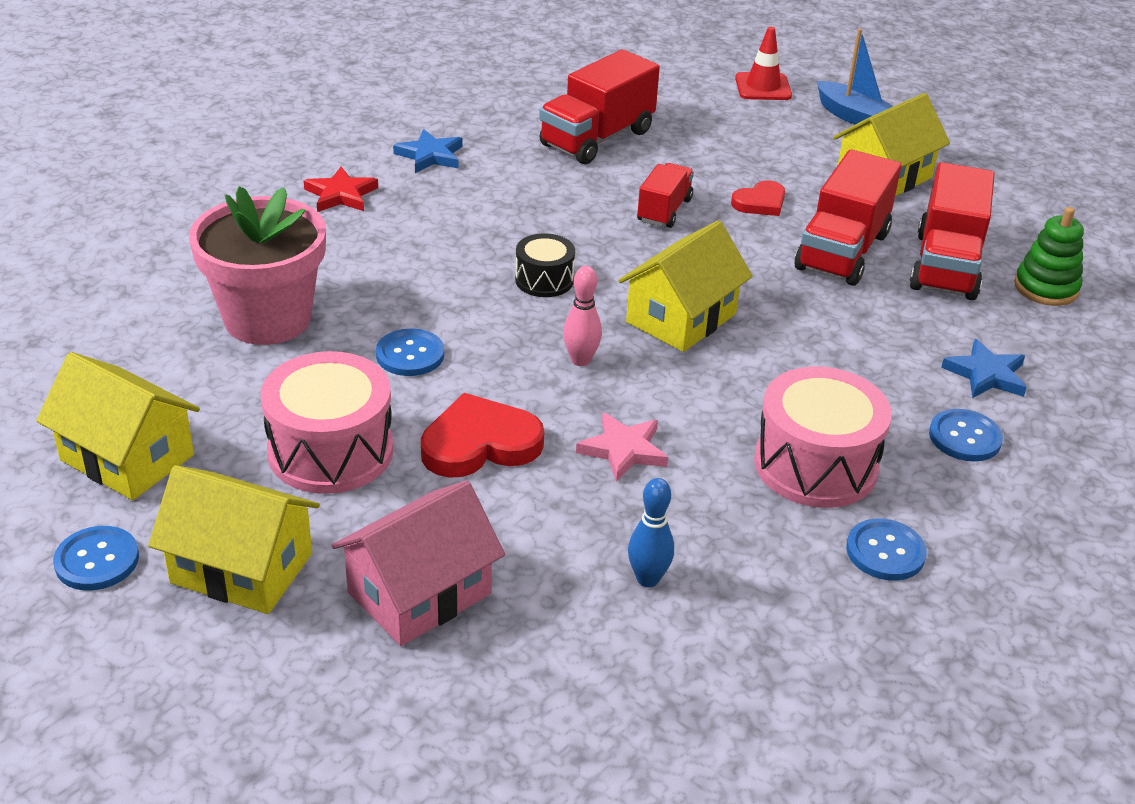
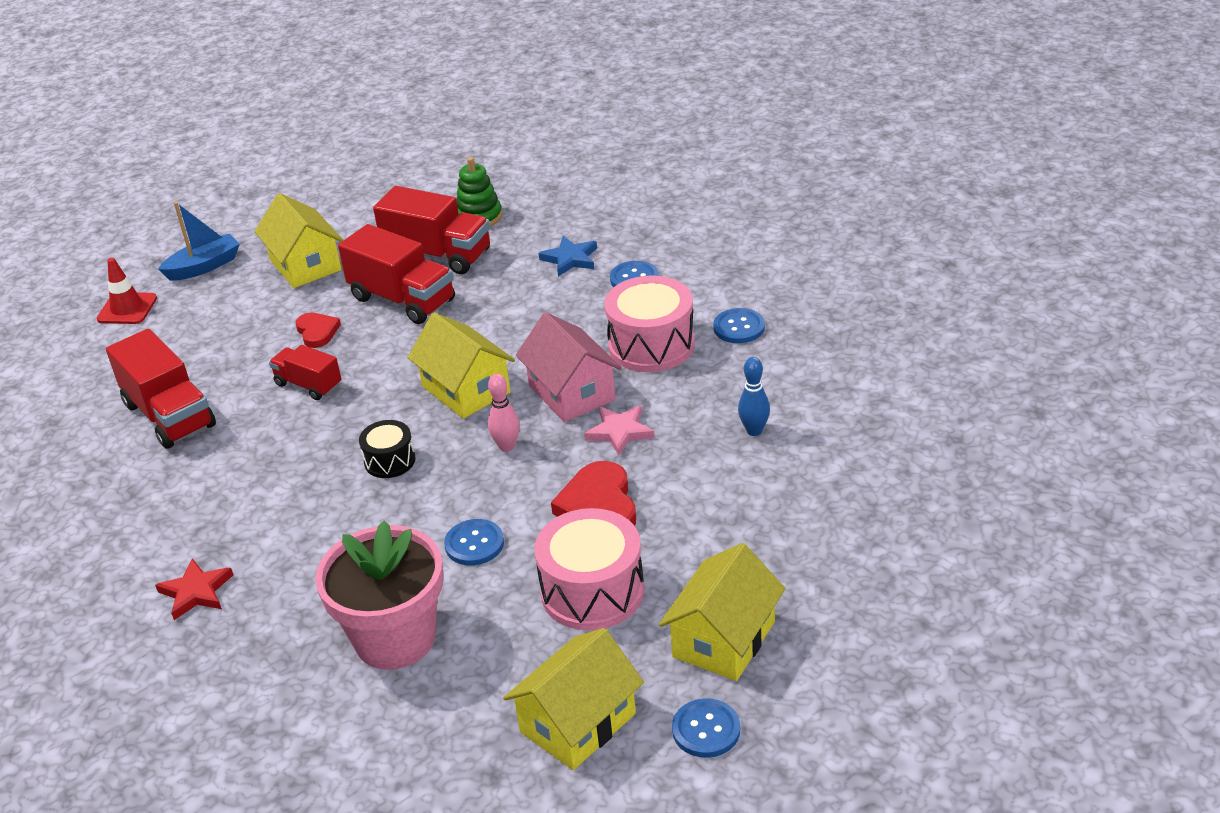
camera: 75 degrees left, 0 degrees up
(420, 593) = (759, 541): pink house -> pink house (572, 392)
(430, 155) = (149, 527): blue star -> none

